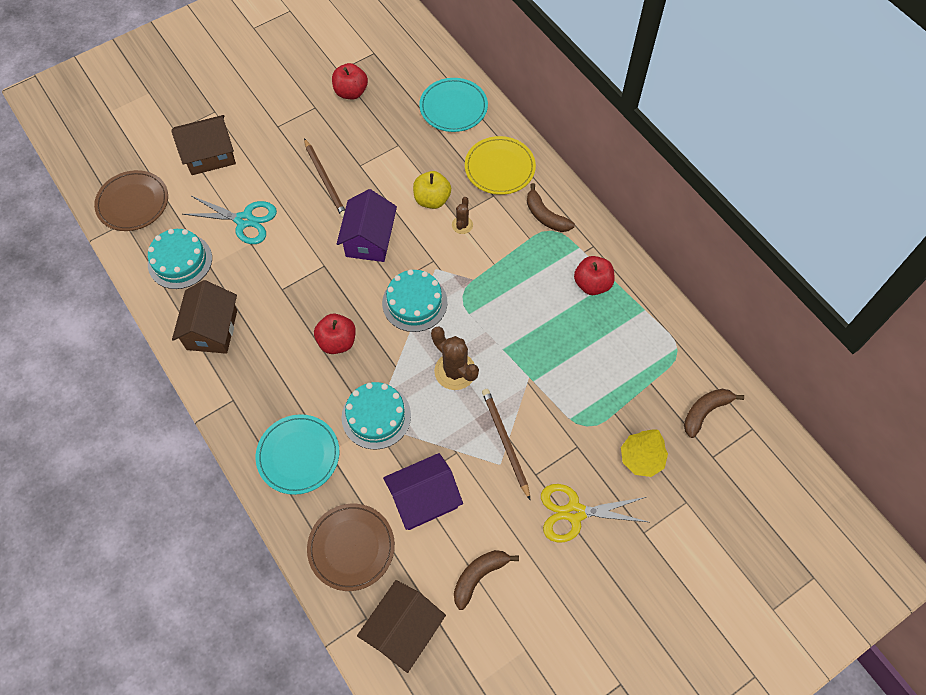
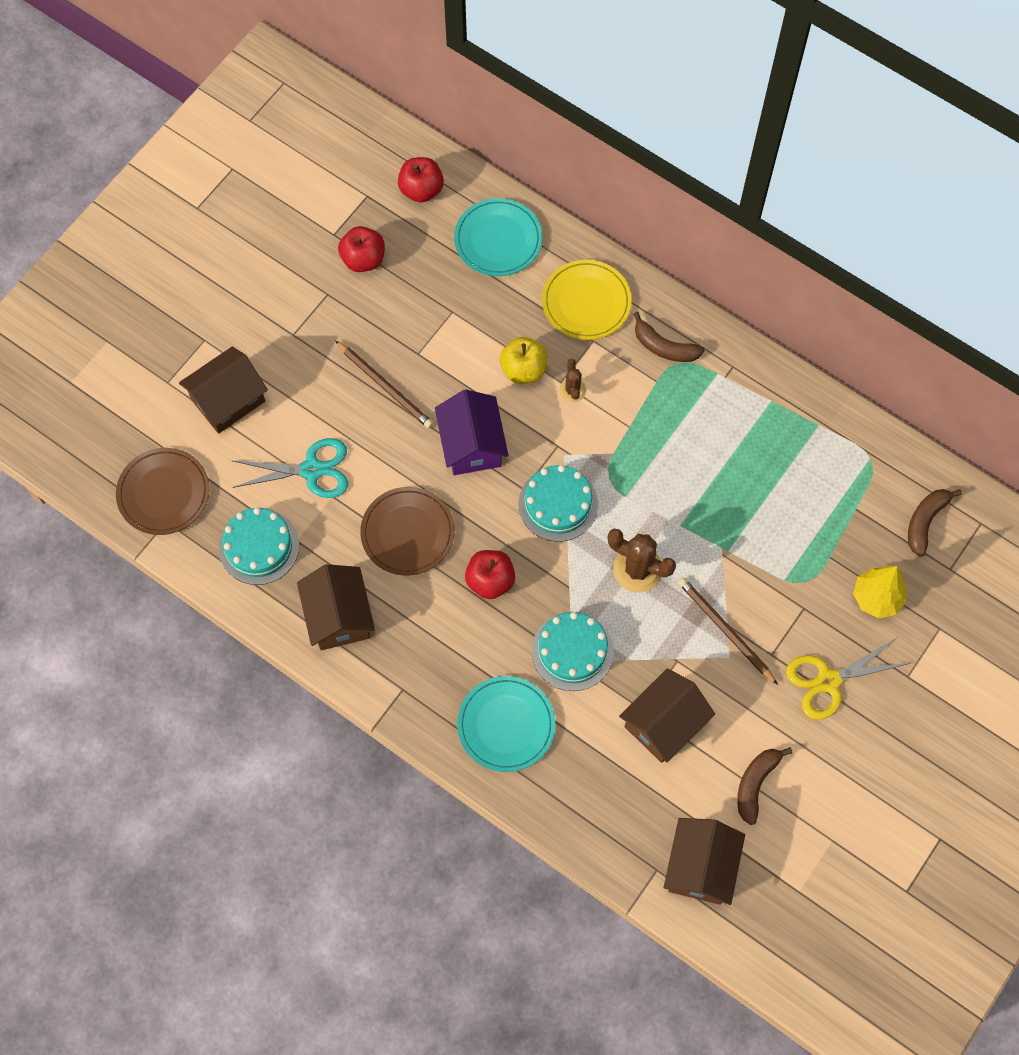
camera: 20 degrees left, 5 degrees up
(351, 547) = (609, 803): brown plate -> brown plate (407, 533)
(424, 499) = (664, 724): purple house -> brown house
(592, 284) = (749, 414): red apple -> red apple (421, 190)

